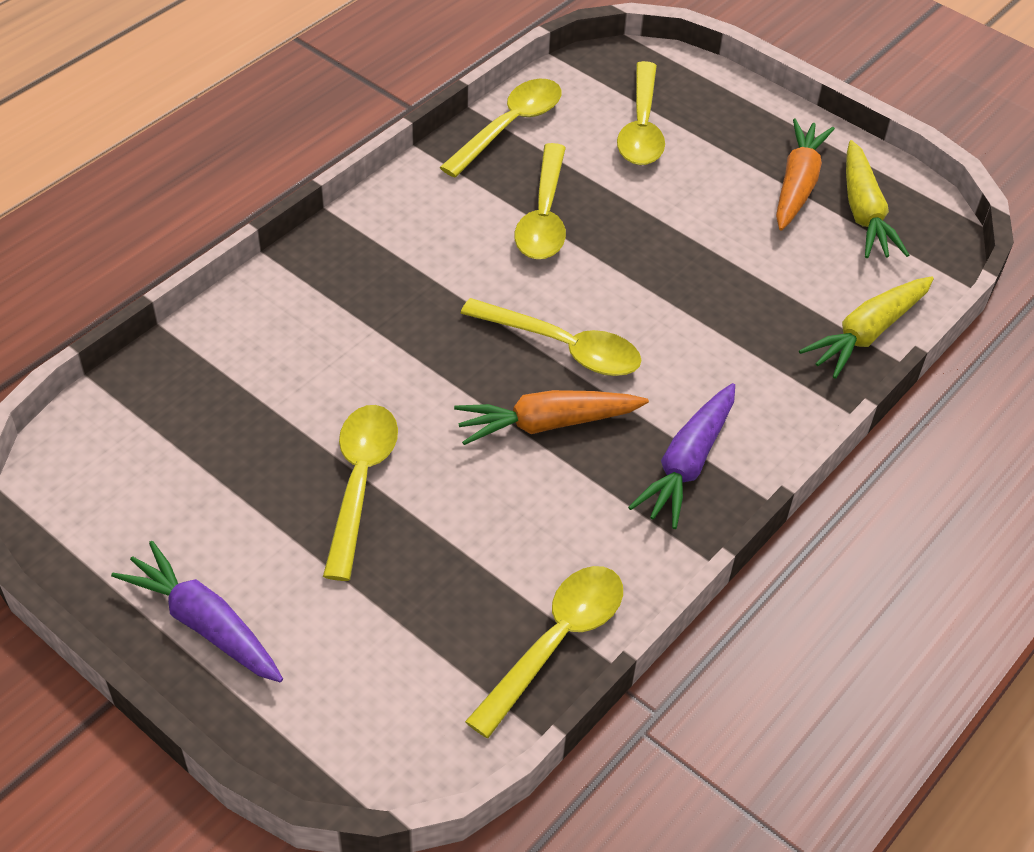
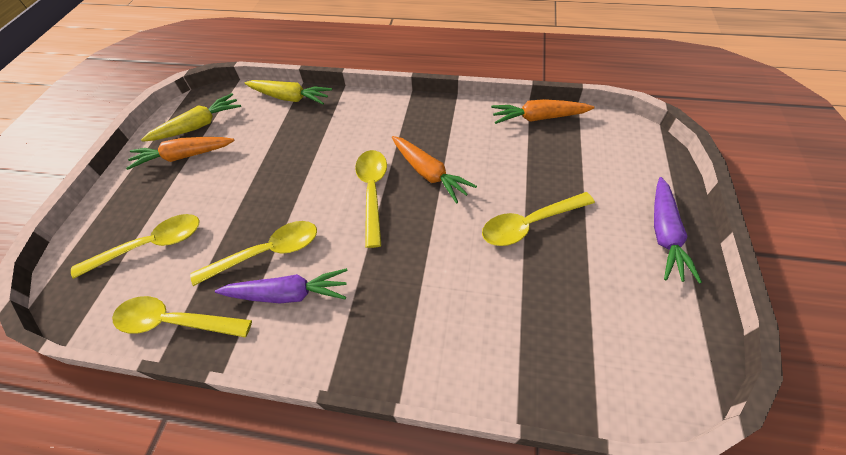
camera: 115 degrees left, 5 degrees up
(555, 642) = (538, 118): yellow spoon -> orange carrot
(687, 464) = (412, 120): purple carrot -> purple carrot (288, 294)

